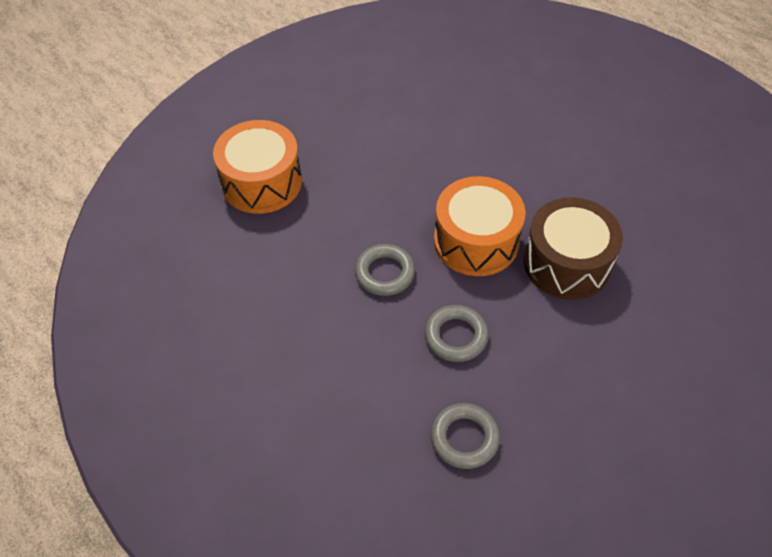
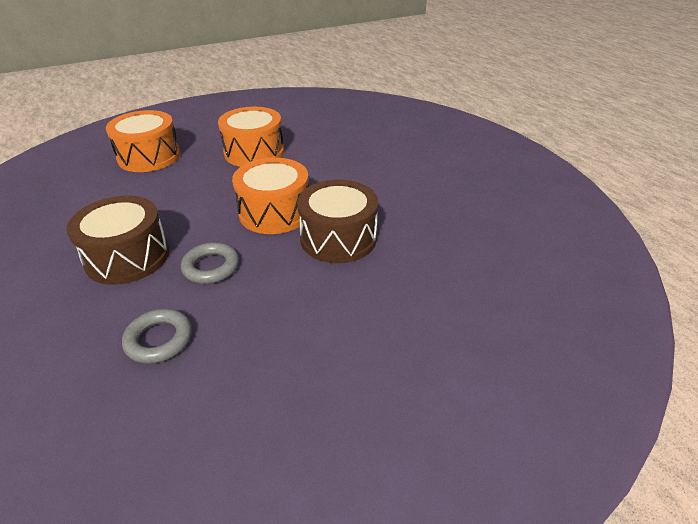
camera: 15 degrees right, 15 degrees down
(355, 345) = (127, 257): none -> brown drum
(385, 273) = (189, 218): grey ring -> none
(390, 146) = (254, 152): none -> orange drum

